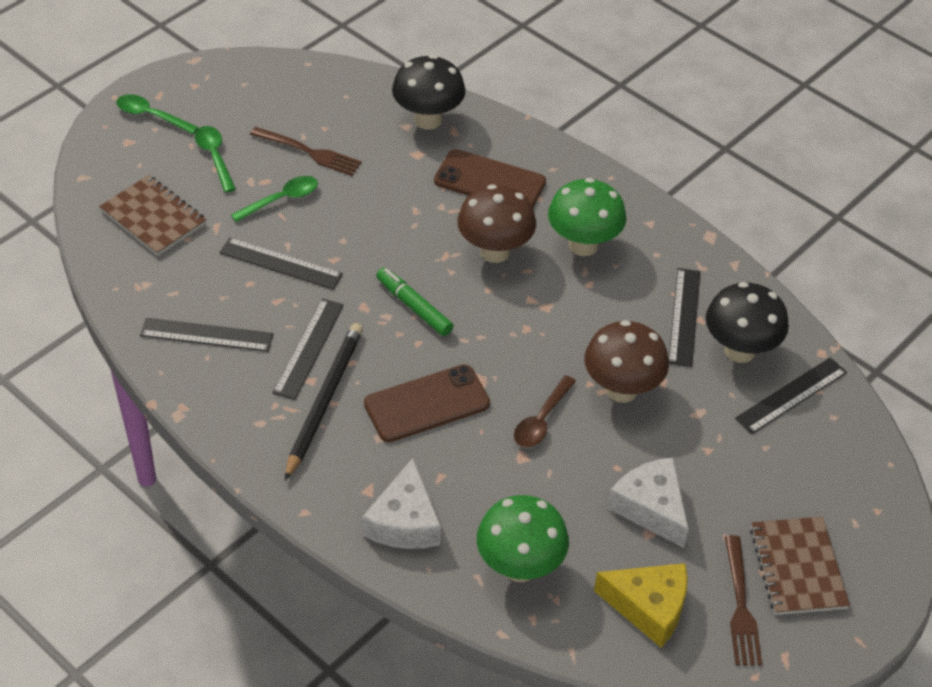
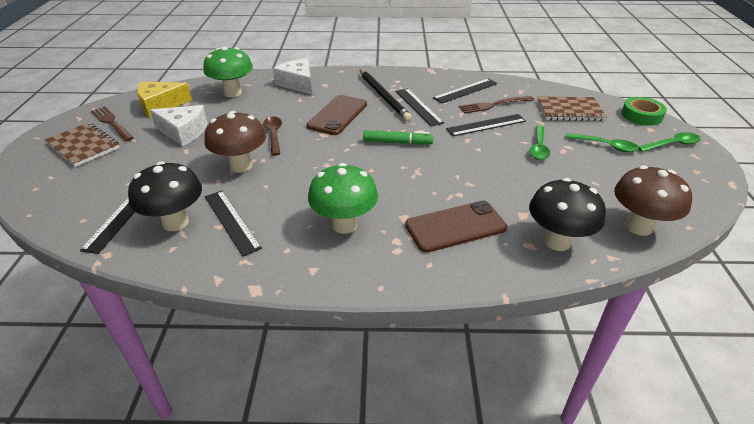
camera: 140 degrees right, 10 degrees down
(96, 159) = (641, 115): none -> green tape
(309, 152) = (574, 176): brown fork -> brown fork (494, 105)
(495, 252) = (393, 189): brown mushroom -> brown mushroom (638, 227)

